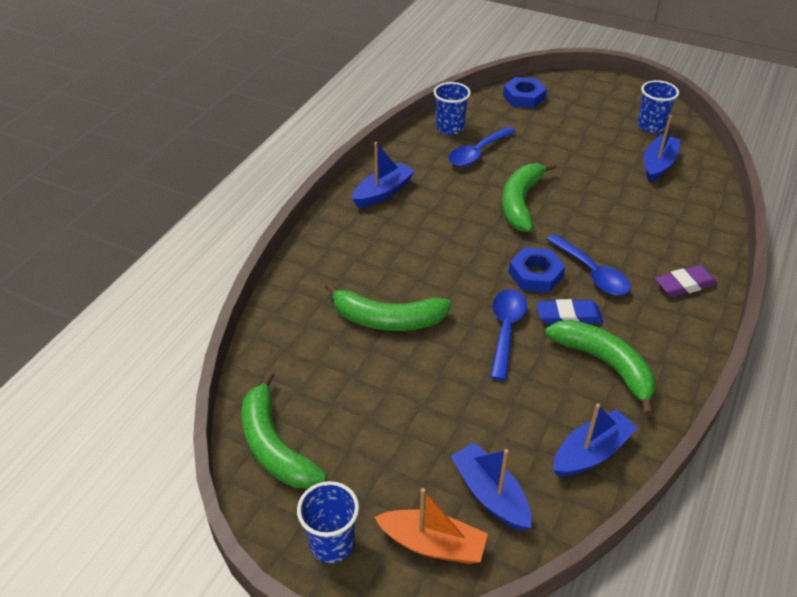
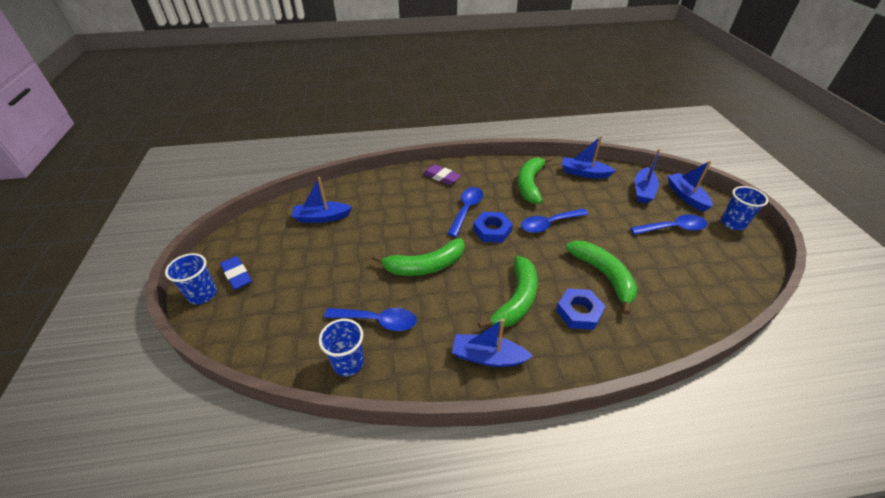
camera: 125 degrees left, 0 degrees up
(275, 446) = (734, 271): green banana -> green banana (516, 299)
(390, 454) = (673, 228): none -> blue spoon
(432, 544) = (686, 196): orange boat -> blue boat
(524, 97) = (253, 332): blue nut -> blue nut (579, 312)
(568, 316) = (511, 206): blue eraser -> blue eraser (237, 275)
(651, 126) = (267, 235): blue cup -> blue cup (202, 294)

